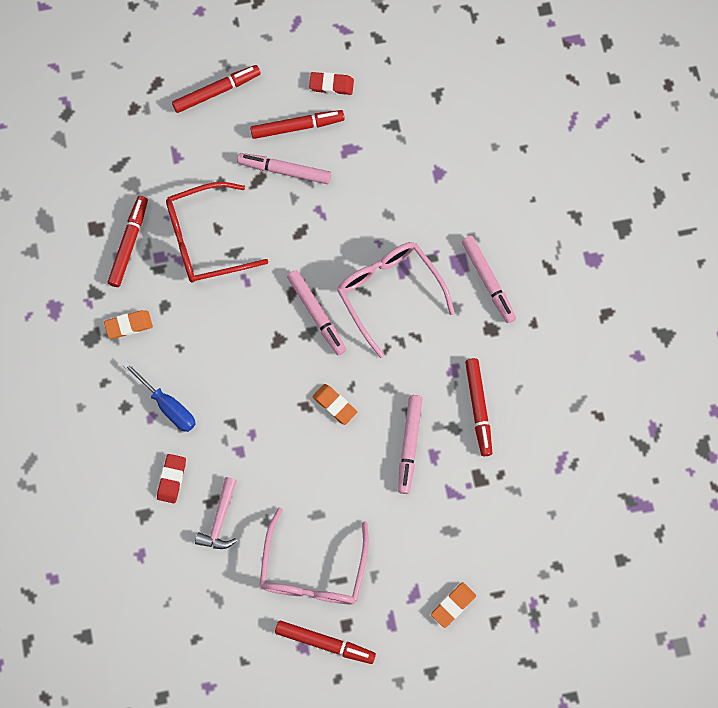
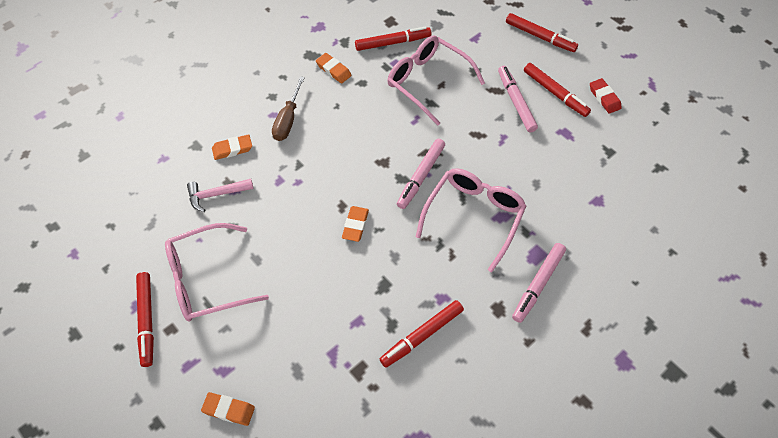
camera: 60 degrees right, 15 degrees down
(168, 406) = (287, 120): blue screwdriver -> brown screwdriver
(171, 479) = (232, 149): red eraser -> orange eraser
(205, 239) = (428, 82): red glasses -> pink glasses
(409, 445) = (355, 297): pink marker -> none

